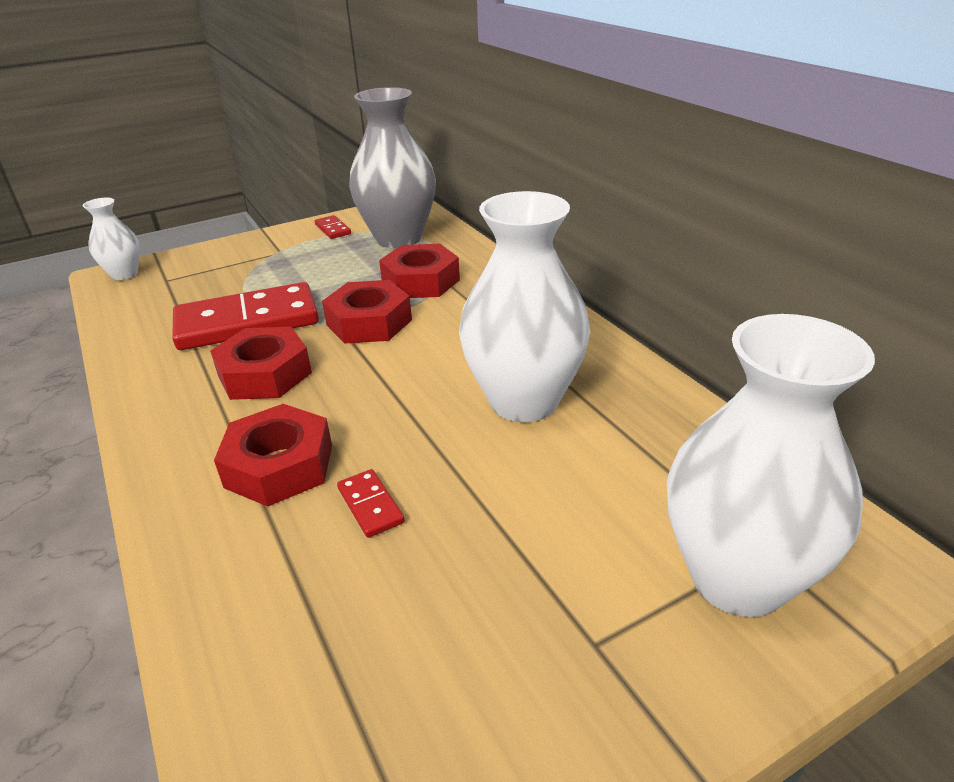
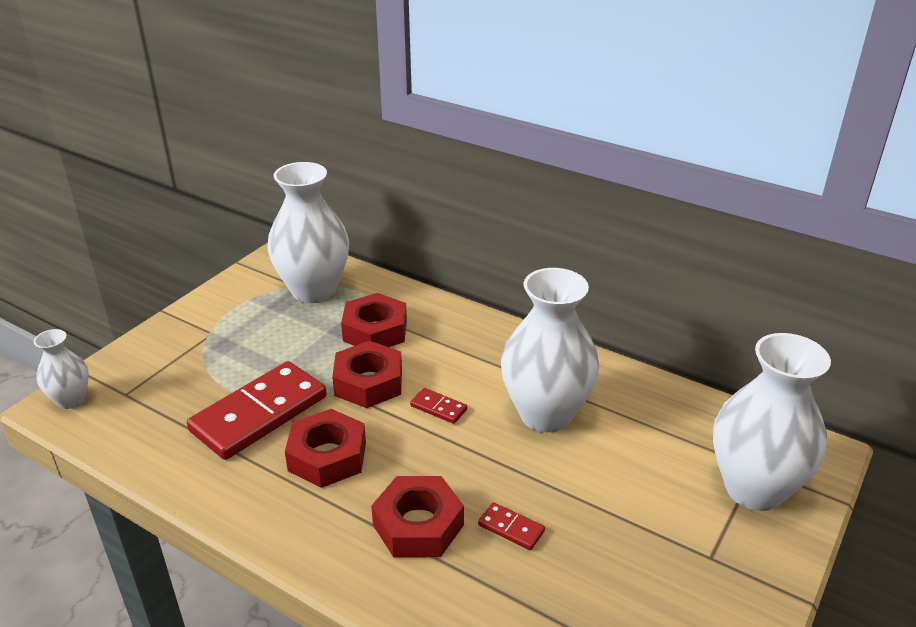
camera: 30 degrees left, 0 degrees up
(333, 229) = (240, 295): red domino -> red domino (438, 408)
(398, 238) = (313, 290): grey vase -> white vase

